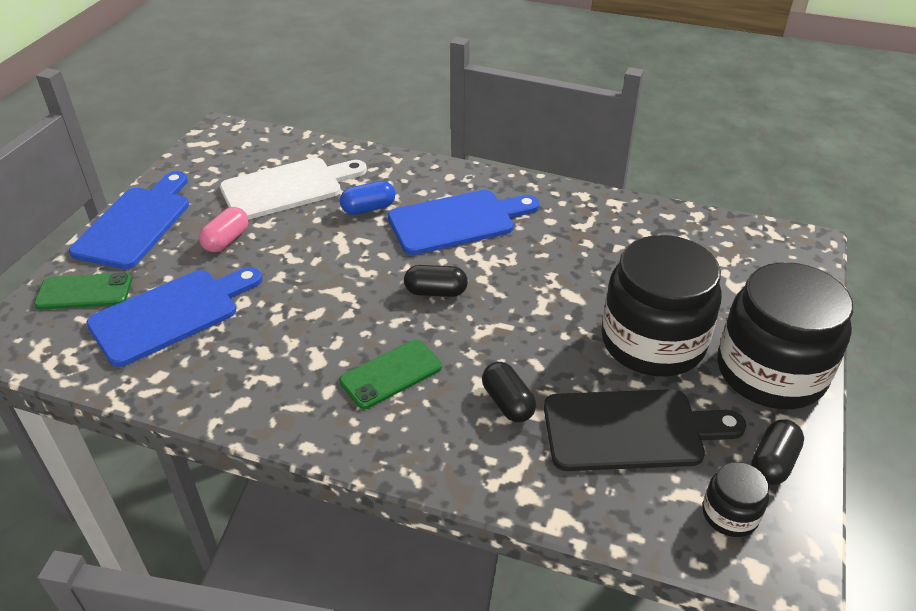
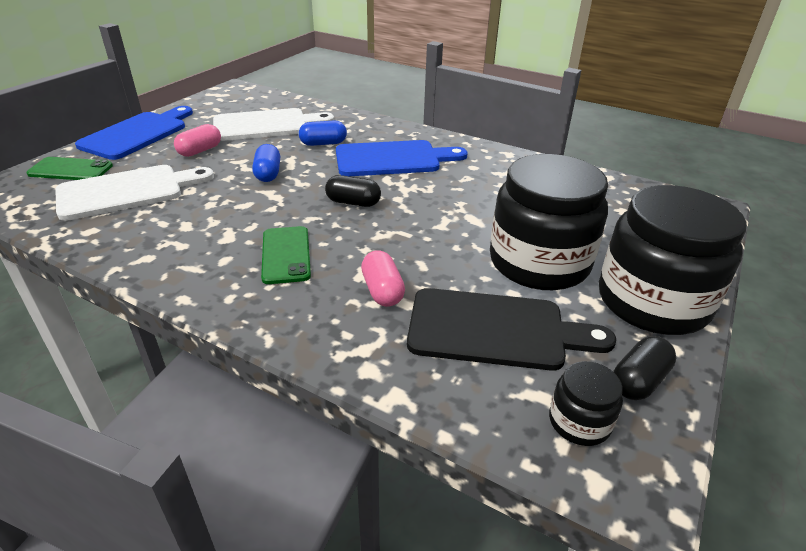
camera: 10 degrees right, 5 degrees down
(171, 314) = (127, 191): blue cutting board -> white cutting board
(323, 264) = (268, 174): none -> blue capsule
(391, 374) = (286, 255): green phone -> green phone turned 75 degrees counterclockwise
(507, 403) = (382, 291): black capsule -> pink capsule

